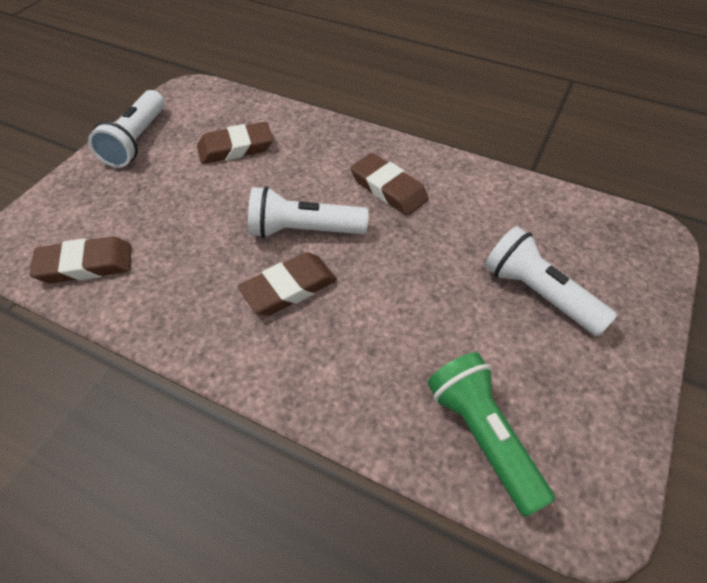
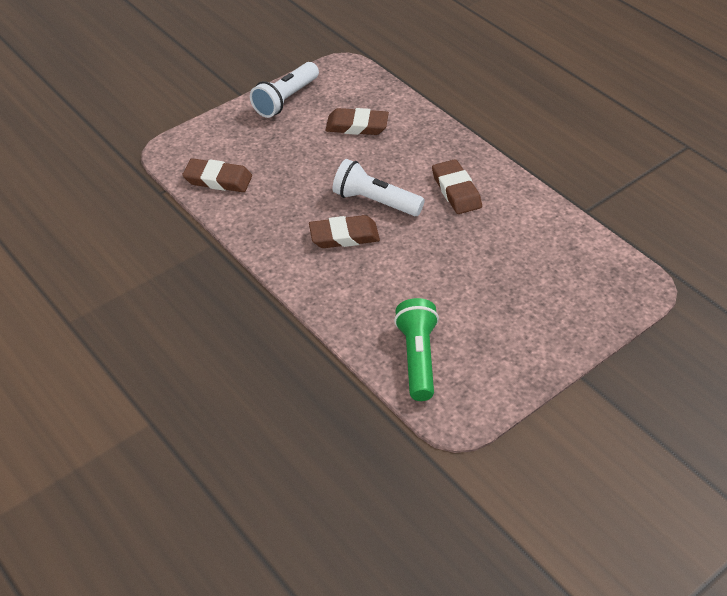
camera: 25 degrees right, 5 degrees down
(539, 294) = (517, 295): white flashlight -> none

